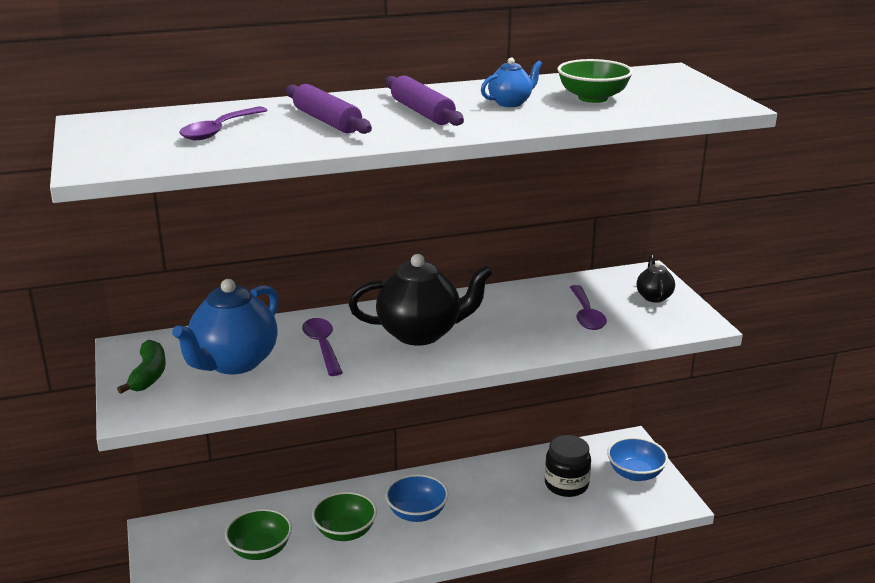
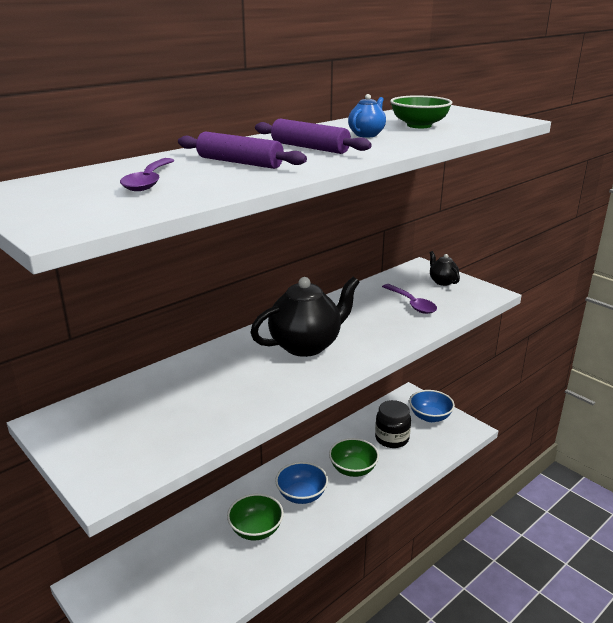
camera: 25 degrees left, 0 degrees up
(149, 375) = (93, 443): green banana -> none
(234, 363) = (168, 410): blue teapot -> none
(260, 550) = (194, 571): green bowl -> green bowl (353, 469)
(322, 346) = (235, 375): purple spoon -> none

